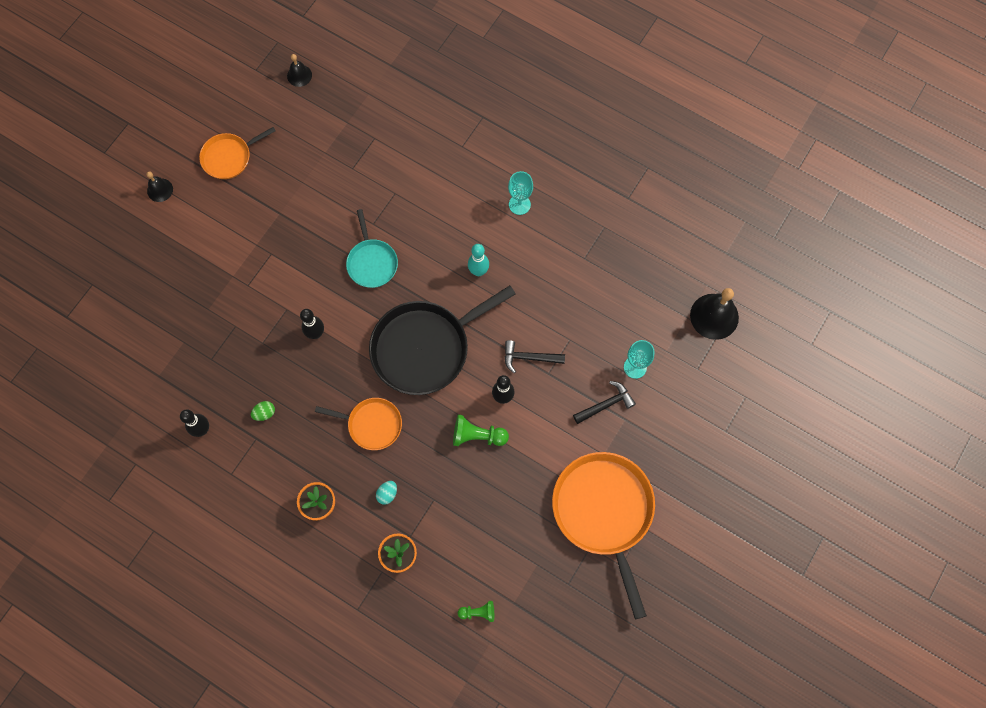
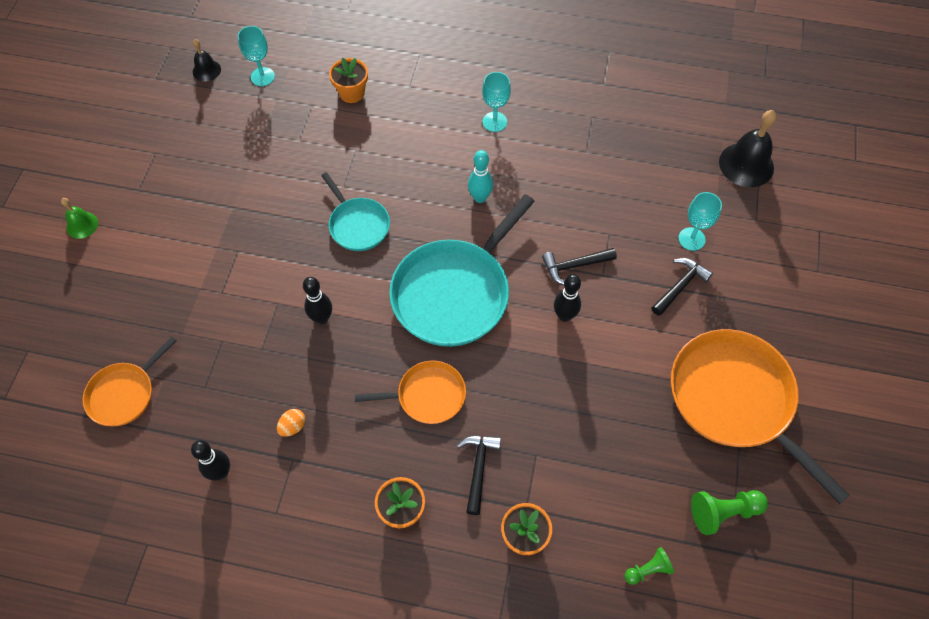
camera: 20 degrees left, 10 degrees down
(160, 190) = (82, 225): black bell -> green bell
(229, 157) = (154, 169): orange pan -> orange pan (124, 394)
(264, 413) = (293, 426): green egg -> orange egg
(343, 97) = (262, 76): none -> turquoise goblet
(387, 494) = (478, 468): turquoise egg -> black hammer
(411, 137) = (352, 93): none -> orange flower pot
(425, 348) = (454, 293): black pan -> turquoise pan
(477, 436) = (555, 366): green pawn -> green pawn (723, 512)

